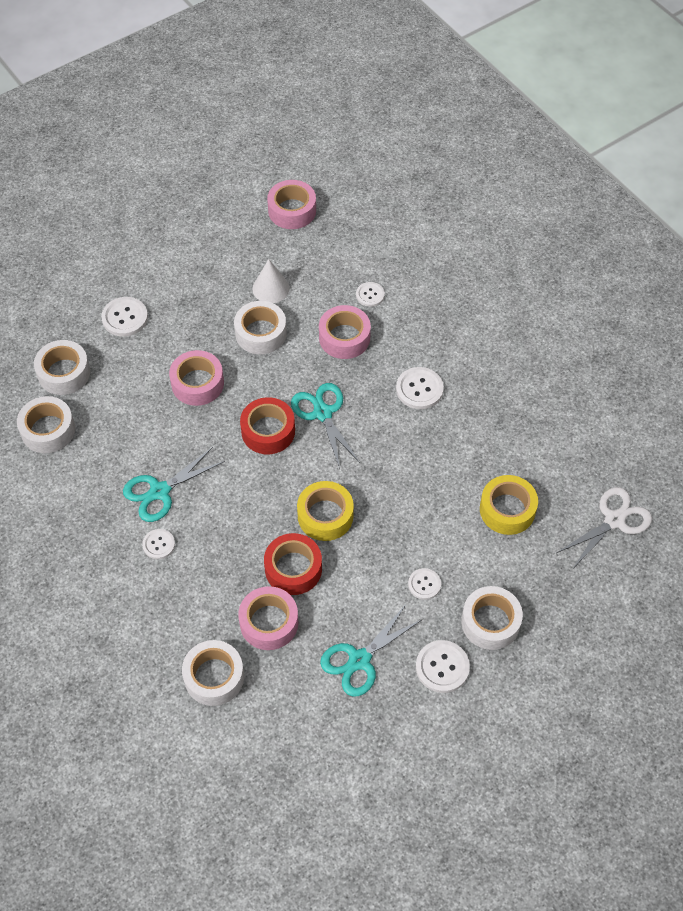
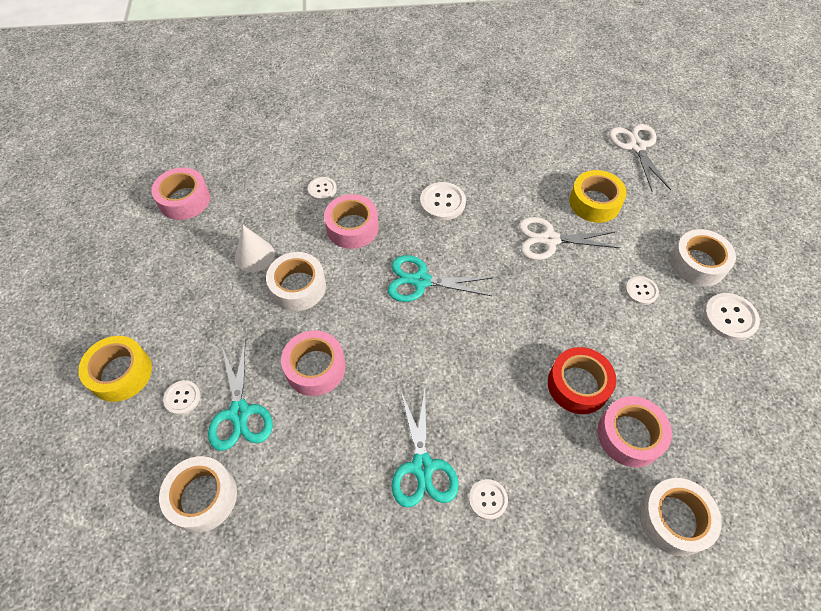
camera: 60 degrees left, 0 degrees up
(48, 430) = (266, 553): white tape -> none
(125, 318) = (182, 398): white button -> white button, size x0.64
(268, 431) = (412, 333): red tape -> none
(325, 516) = (533, 331): yellow tape -> yellow tape (121, 373)
(359, 660) = (700, 377): turquoise scissors -> turquoise scissors (240, 413)
(434, 490) = (549, 240): none -> white scissors

